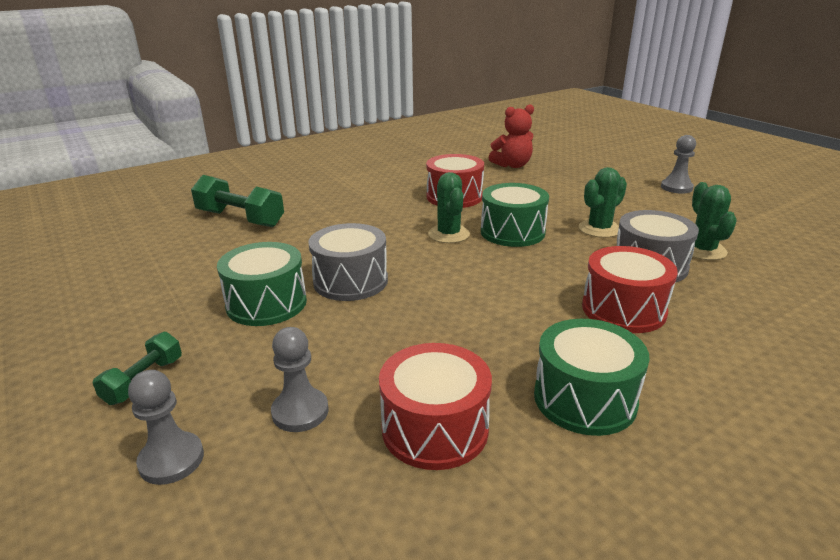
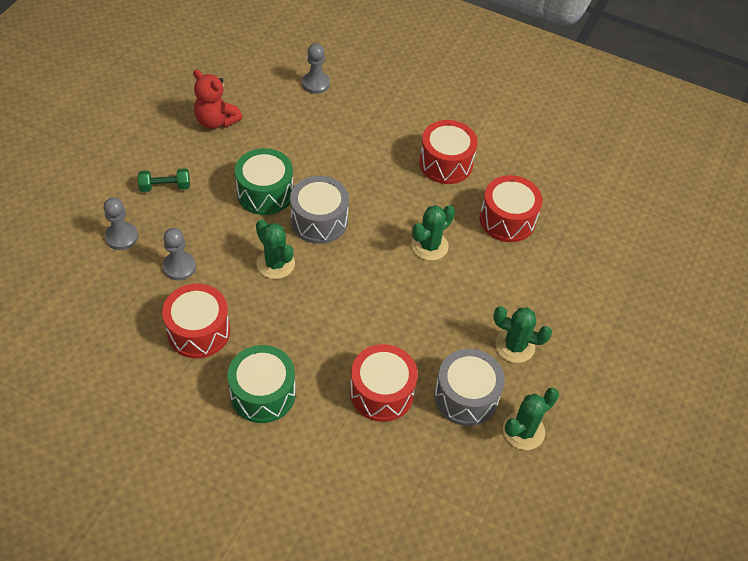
camera: 55 degrees right, 25 degrees up
(240, 219) = (364, 107): green dumbbell -> none
(361, 203) = (446, 163): none -> red drum
(380, 327) = (275, 263): none -> green cactus
(512, 165) = (623, 234): red teddy bear -> red teddy bear (216, 121)
(512, 232) = (464, 286): green drum -> none
(676, 187) = (671, 389): grey pawn -> grey pawn (316, 83)

